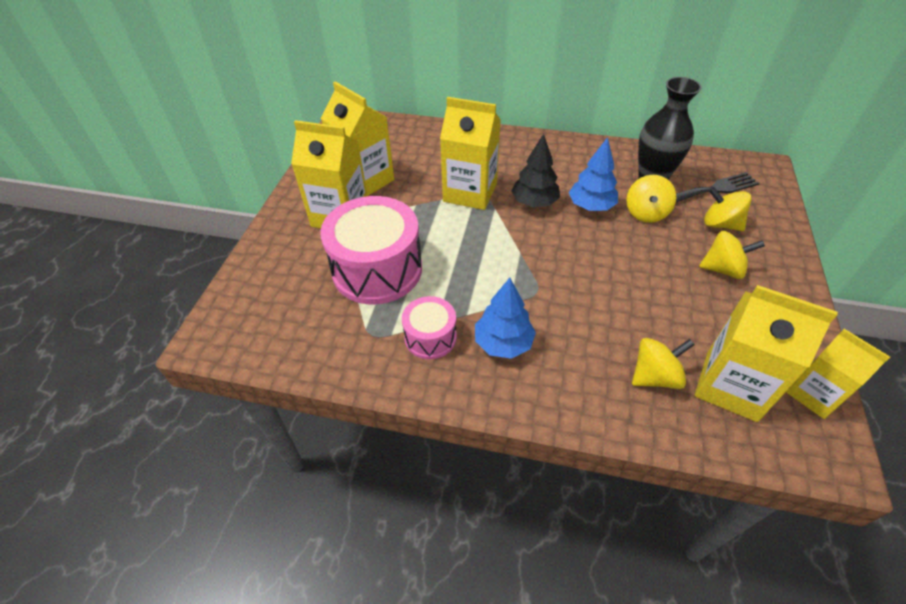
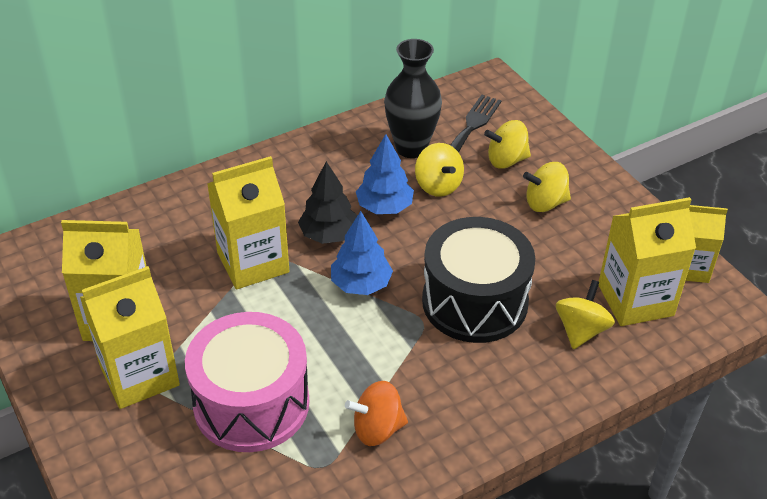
camera: 45 degrees left, 5 degrees down
(430, 337) = (377, 429): pink drum -> orange spinning top
(503, 343) = (444, 388): blue tree -> blue tree (361, 284)
(589, 302) = (475, 302): none -> black drum
(722, 269) = (545, 203): yellow spinning top -> yellow spinning top turned 150 degrees counterclockwise

